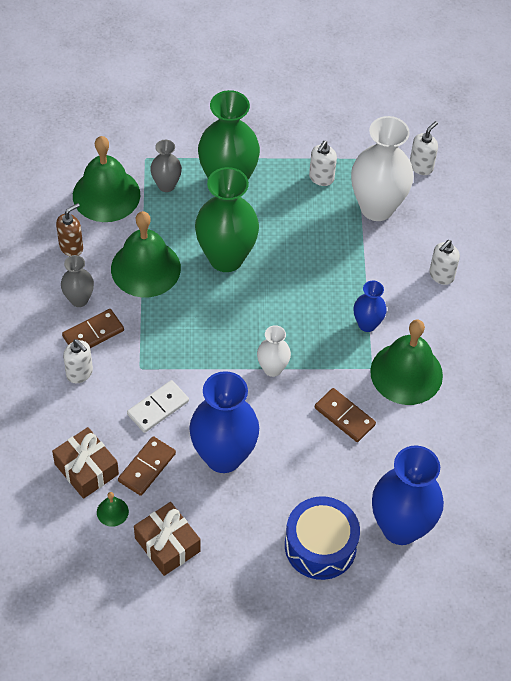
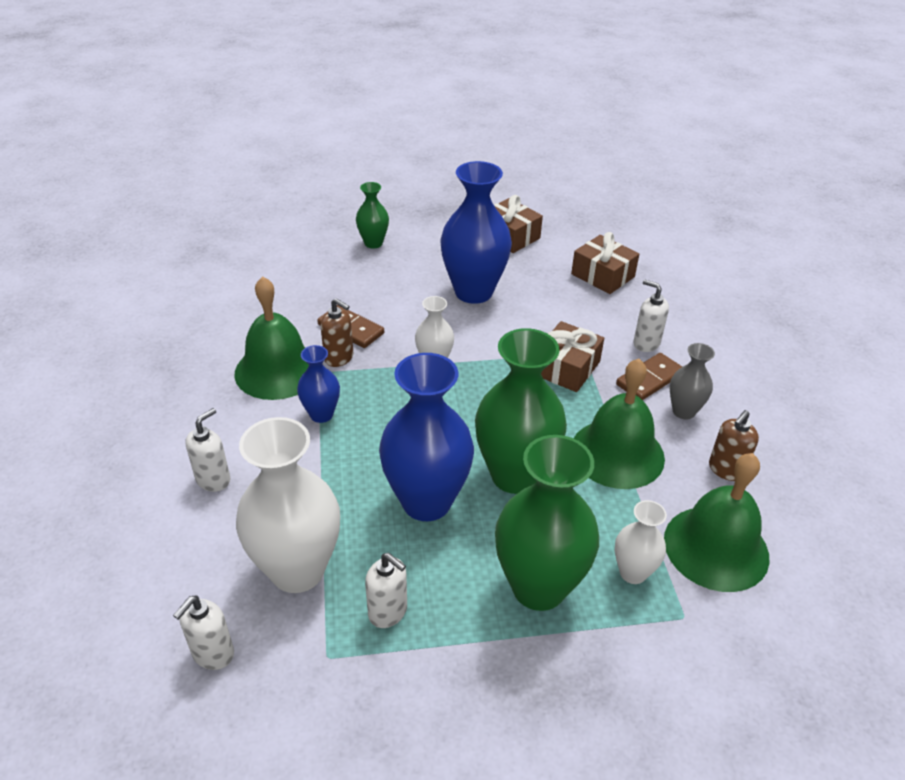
camera: 175 degrees right, 15 degrees down
(112, 512) = (566, 251): green bell -> none
(147, 467) = (546, 280): brown domino -> none
(158, 408) = (551, 322): white domino -> none
(159, 352) = (566, 368): none -> brown gift
(166, 185) = (633, 572): grey vase -> white vase
(320, 546) = (373, 243): blue drum -> green vase
(321, 178) = (388, 612): white soap dispenser -> white soap dispenser turned 105 degrees clockwise
(354, 382) = (339, 358): none -> brown soap dispenser
(400, 527) = (298, 258): blue vase -> blue vase (426, 502)

